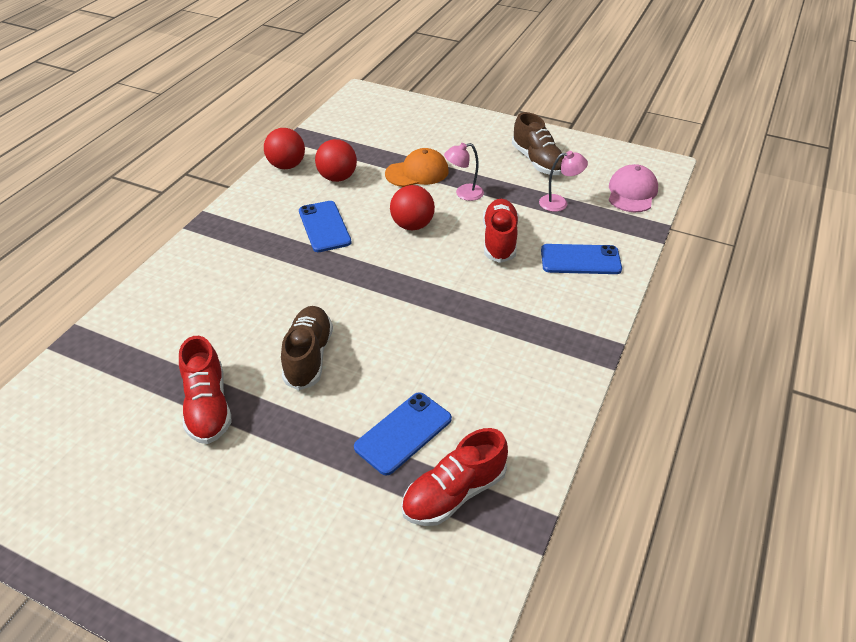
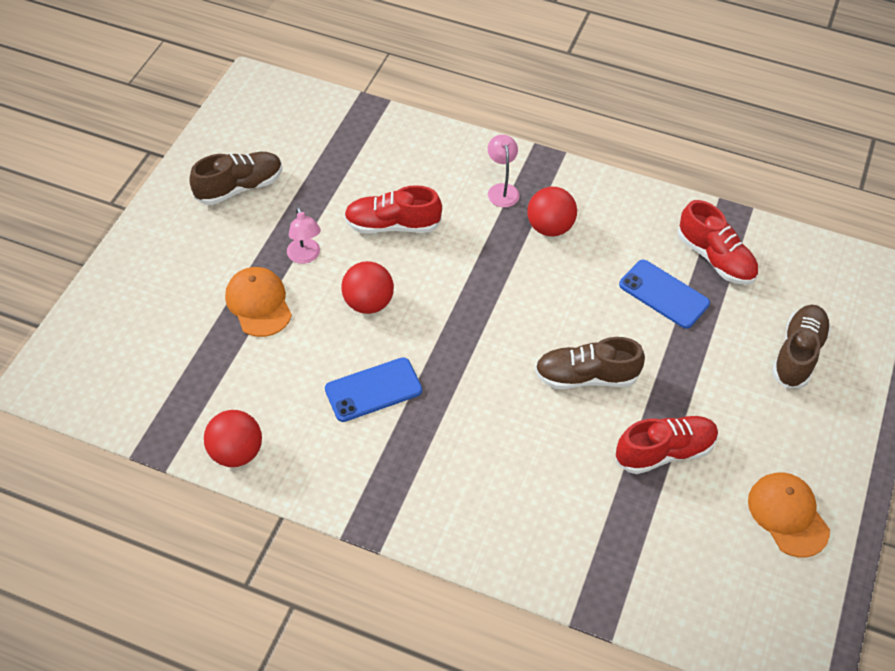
camera: 95 degrees left, 10 degrees up
(98, 502) = (788, 515): none -> orange cap
(298, 558) = (797, 354): none -> brown shoe
(337, 178) = (268, 388): red ball -> red ball (549, 227)
(559, 203) = (323, 173): pink lamp -> pink lamp (502, 190)
(580, 260) = (421, 162): blue phone -> none
(632, 192) = (304, 113): pink cap -> none

